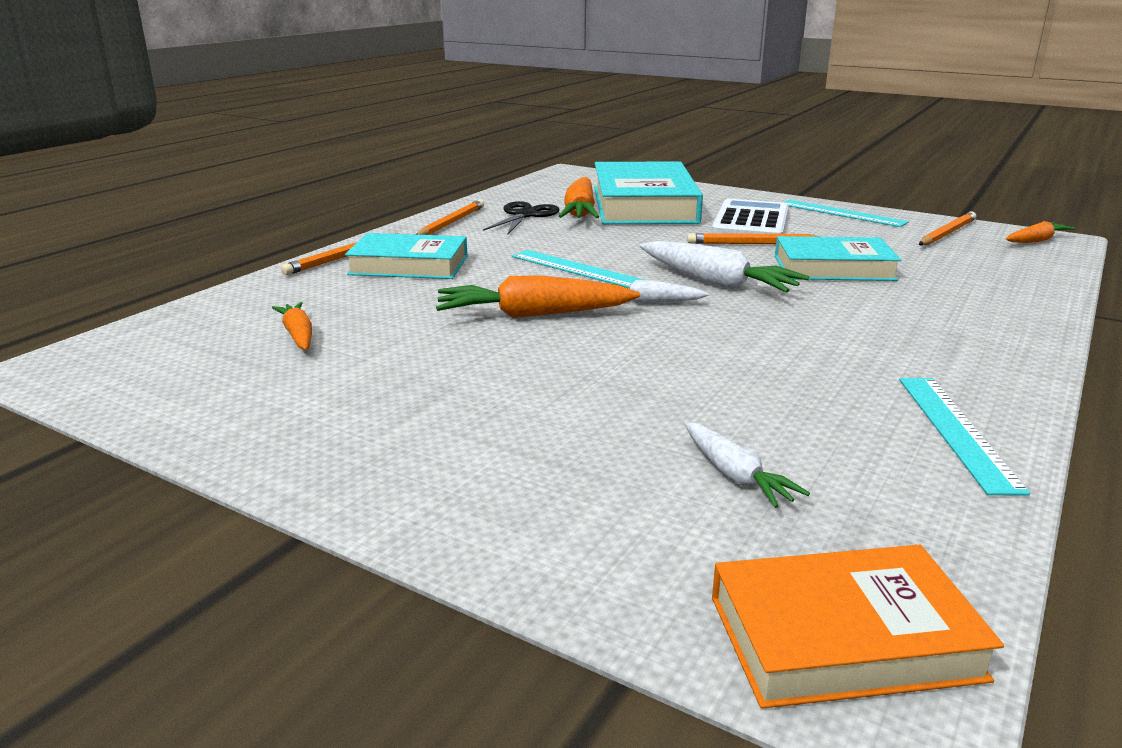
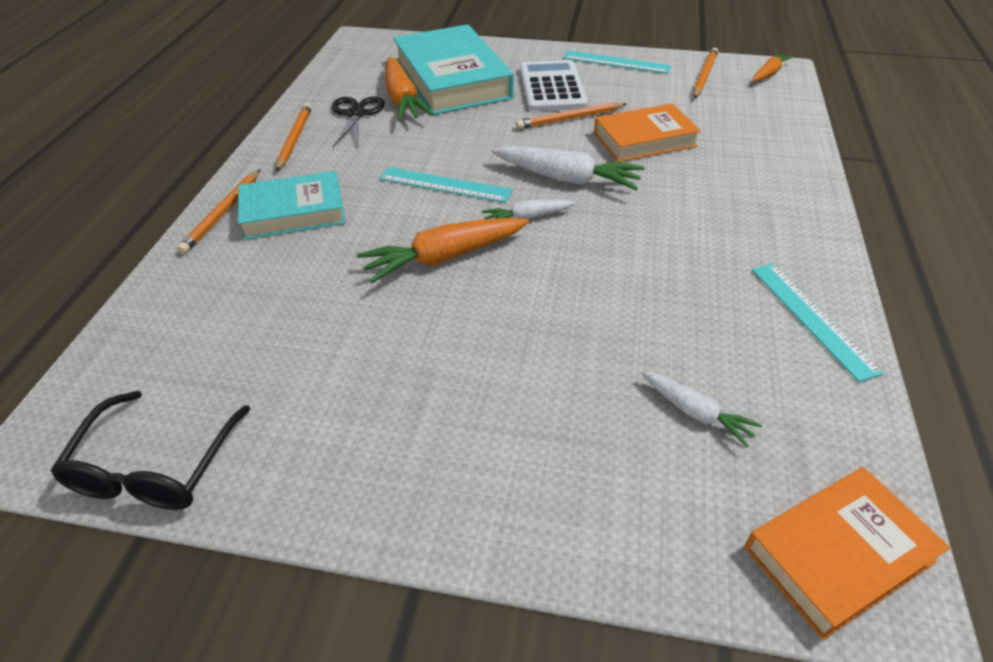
camera: 20 degrees left, 20 degrees up
(134, 397) = (155, 467): none -> black glasses
(298, 335) = (253, 338): orange carrot -> none
(833, 268) = (644, 139): turquoise book -> orange book

